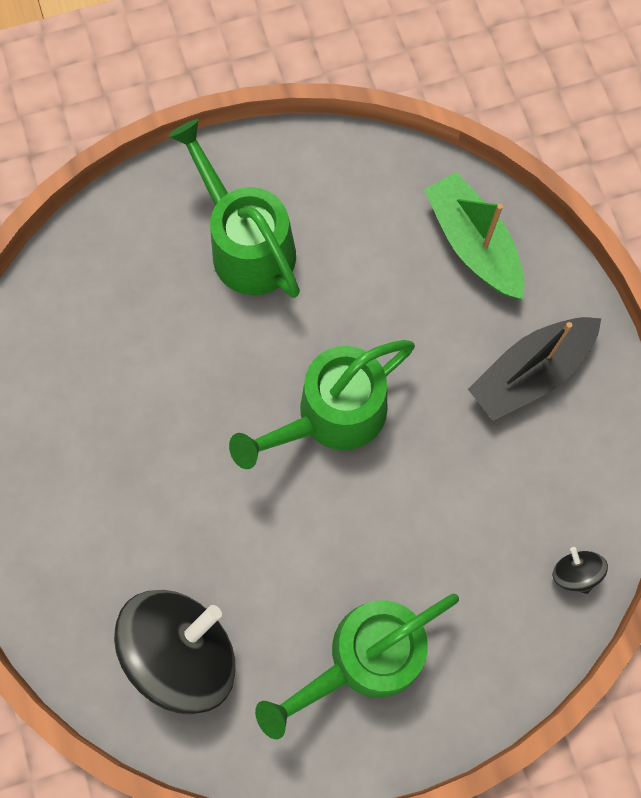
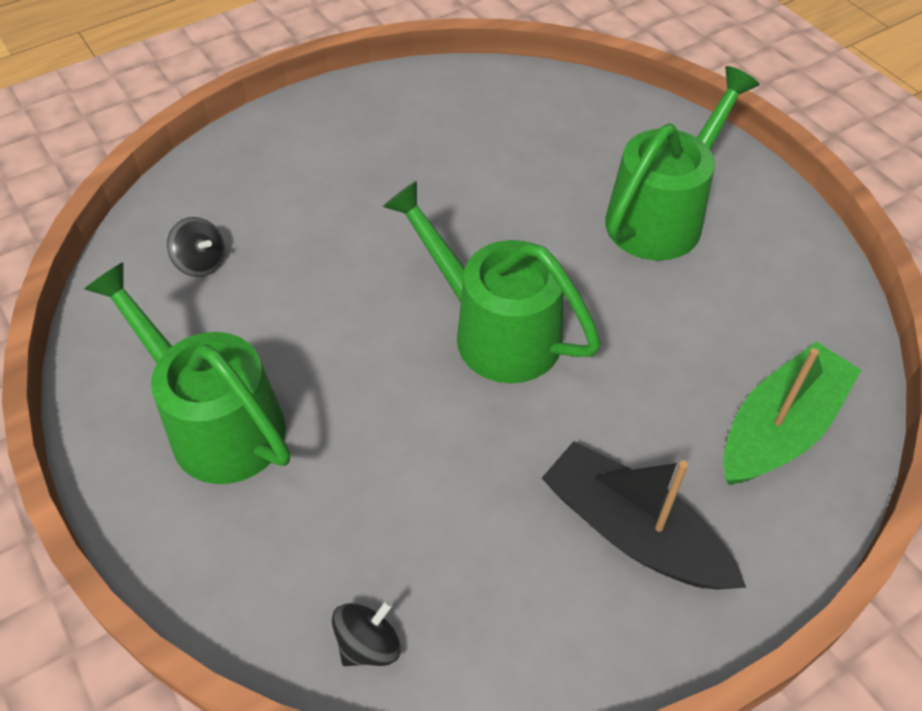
camera: 75 degrees right, 20 degrees down
(183, 652) = (201, 262): black spinning top -> black spinning top, size x0.42

